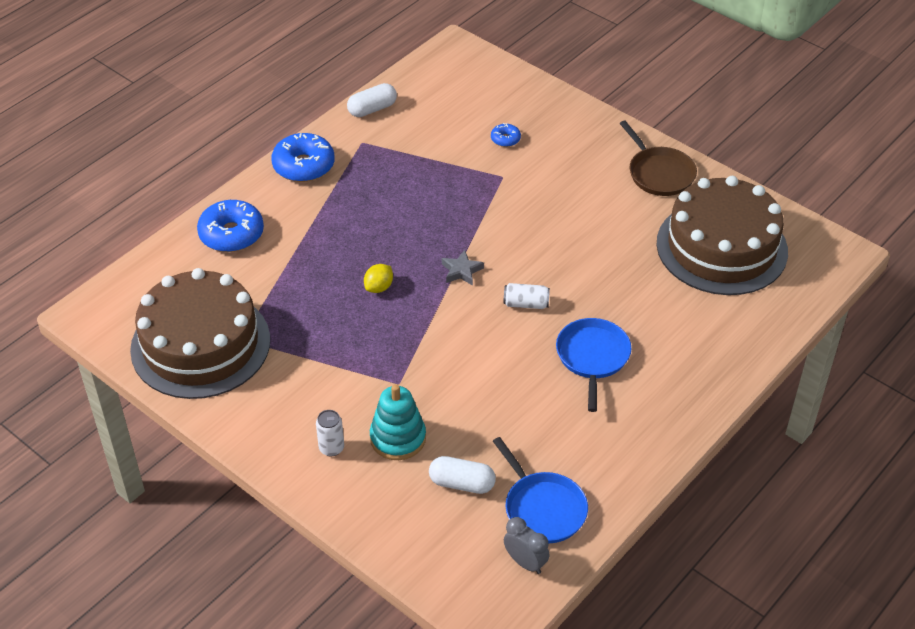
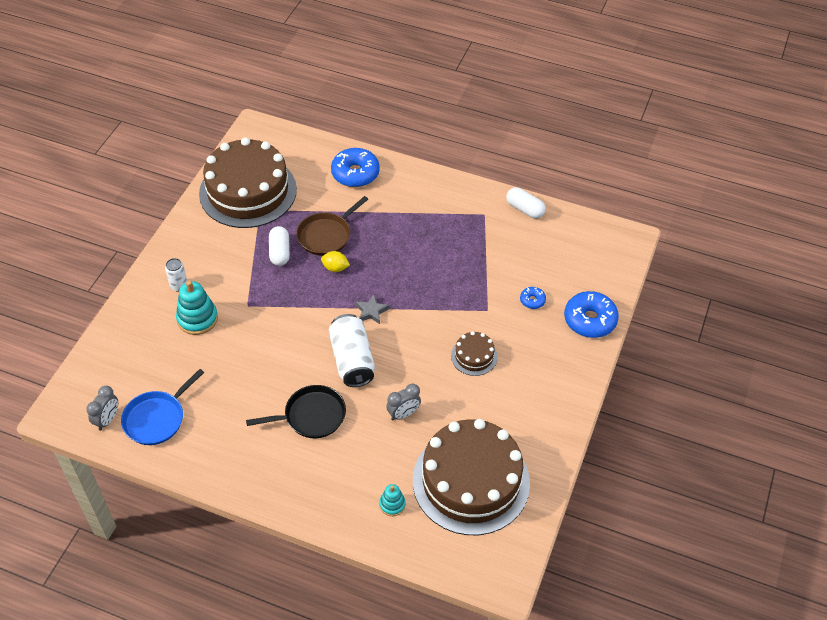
camera: 70 degrees right, 5 degrees up
(303, 166) = (442, 189): blue donut -> blue donut (590, 320)
(462, 483) = (167, 365): white capsule -> white capsule (280, 252)
(526, 304) = (352, 360): white can -> white can, size x1.91
(562, 203) = (474, 356): none -> brown cake
(592, 357) = (311, 416): blue pan -> black pan
(618, 278) = (403, 414): none -> grey clock
(659, 173) = (542, 416): brown pan -> brown pan (326, 235)
(732, 315) = (392, 504): none -> turquoise stacking toy

